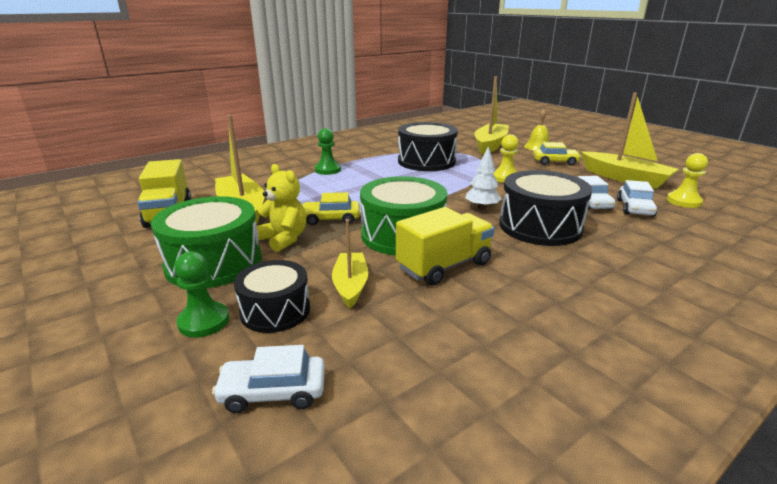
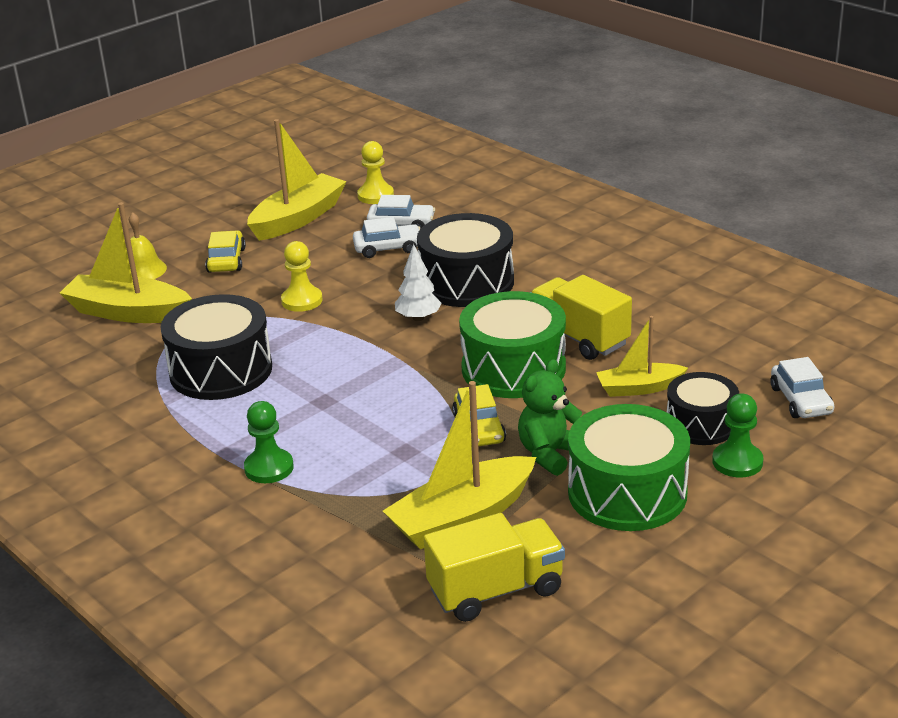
camera: 95 degrees left, 5 degrees up
(284, 239) = (550, 454): yellow teddy bear -> green teddy bear

